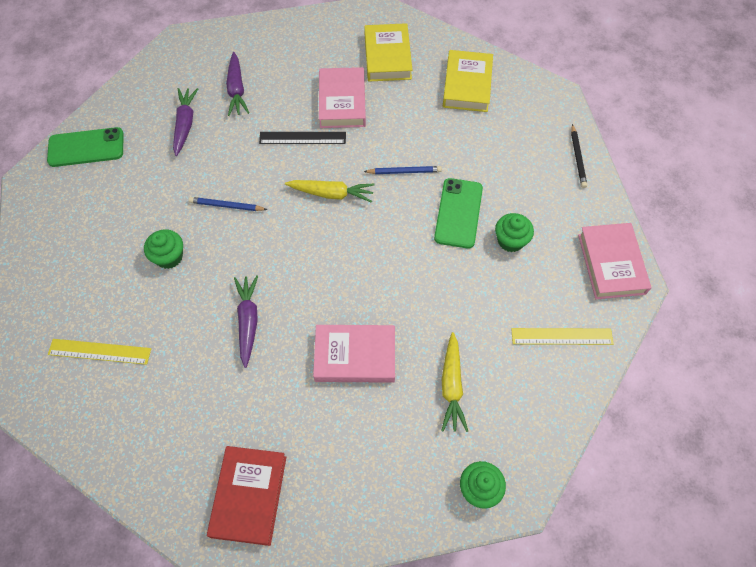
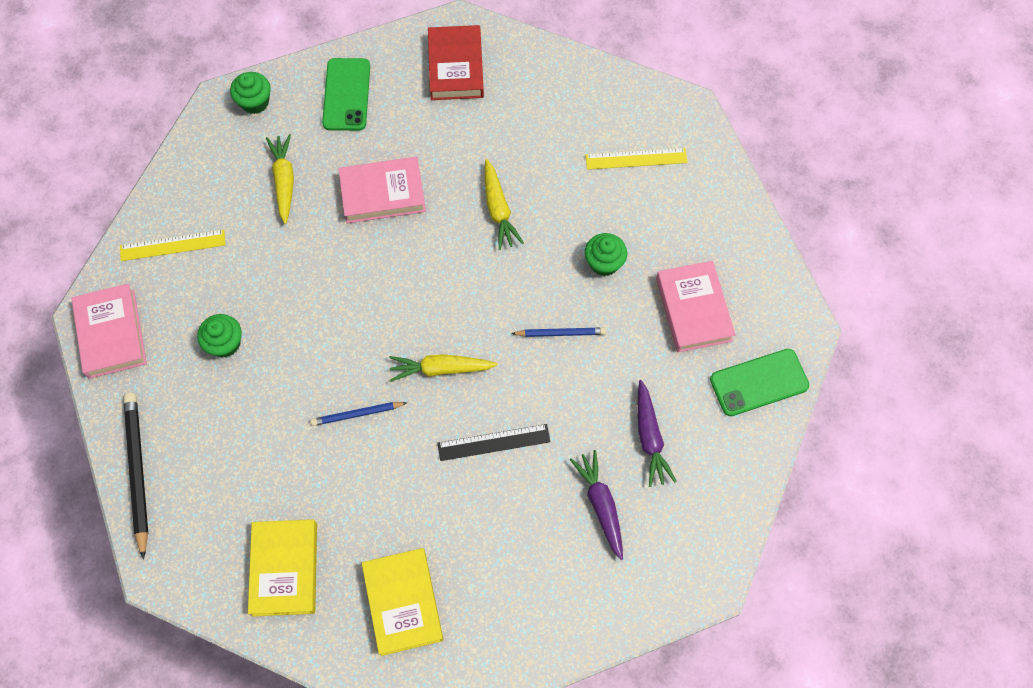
camera: 170 degrees right, 5 degrees up
(248, 321) = (498, 209): purple carrot -> yellow carrot
(342, 102) = (453, 509): pink book -> pink book (693, 309)
(458, 213) = (287, 368): green phone -> green phone (346, 95)
(577, 158) = (138, 471): black pencil -> black pencil, size x1.73

